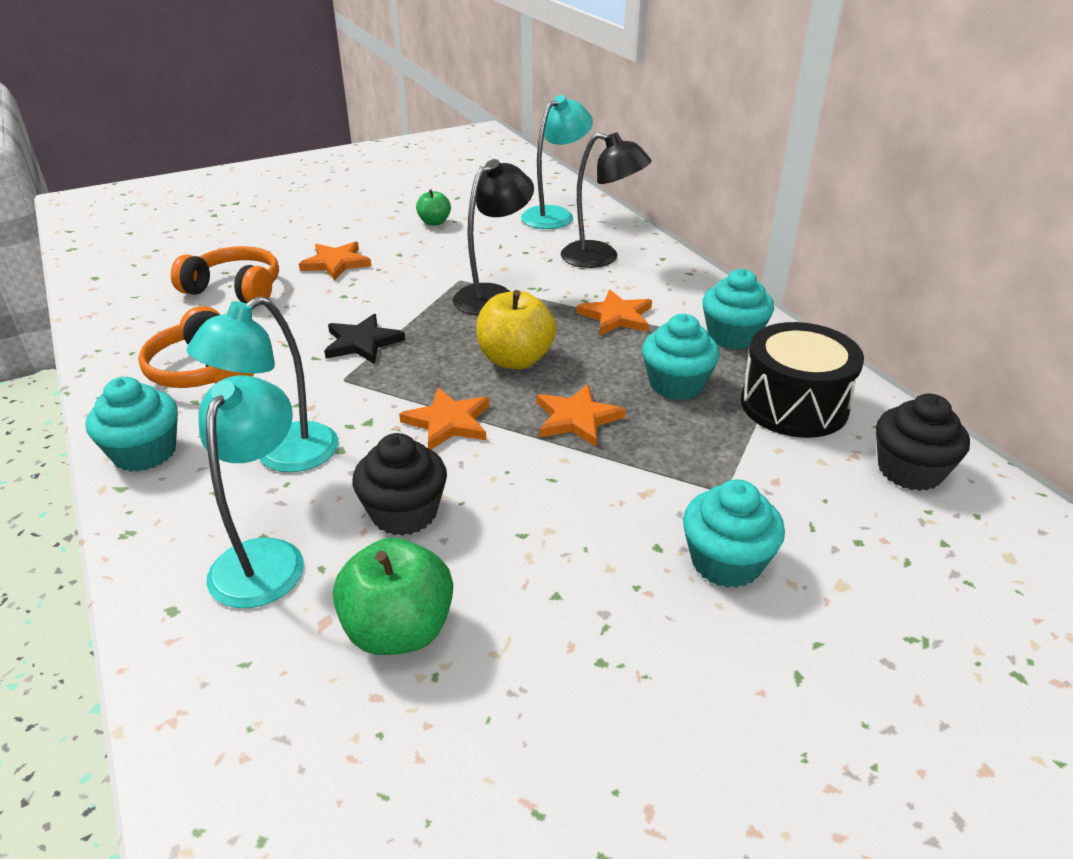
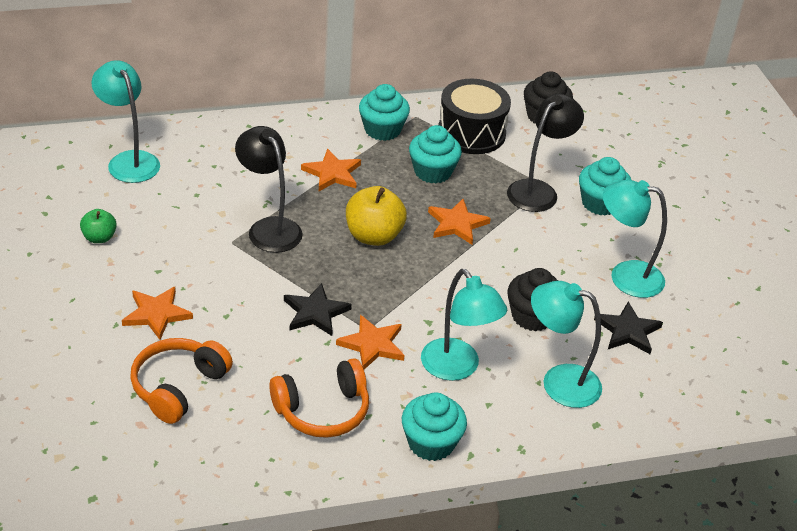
camera: 80 degrees left, 5 degrees up
(399, 630) = (627, 331): green apple -> black star
(448, 422) = (442, 282): orange star -> orange star (372, 345)
(543, 614) = (625, 276): none -> turquoise lamp
(601, 258) = (231, 156): black lamp -> black lamp (538, 190)

